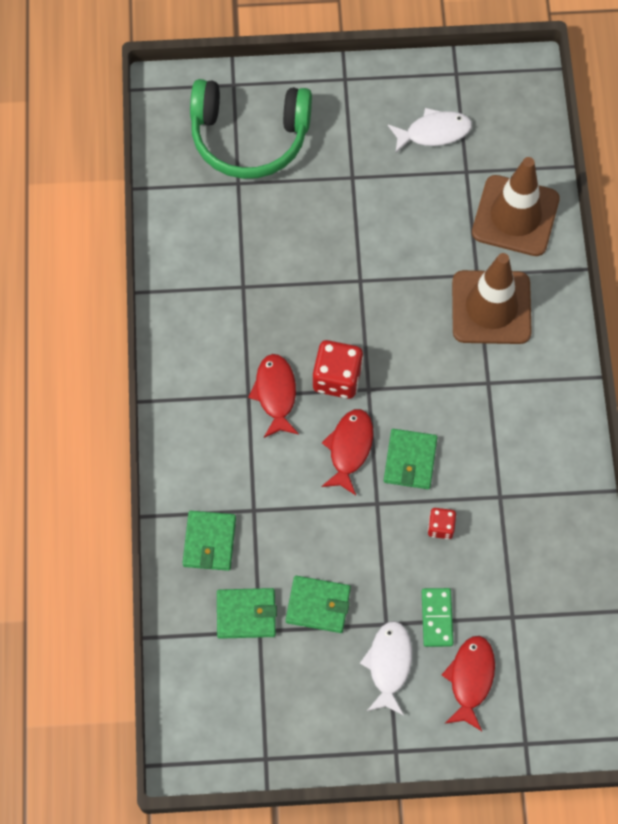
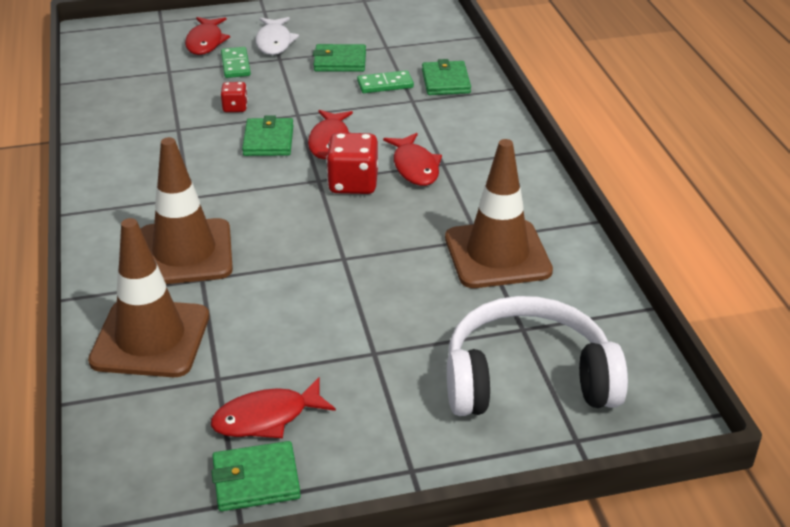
camera: 170 degrees right, 30 degrees down
(233, 264) = (497, 254): none -> brown traffic cone
(246, 614) = (400, 52): green wallet -> green wallet (256, 480)
(249, 137) = (527, 378): green headphones -> white headphones
(276, 546) = (385, 84): none -> green domino
(434, 132) = (266, 418): white fish -> red fish

